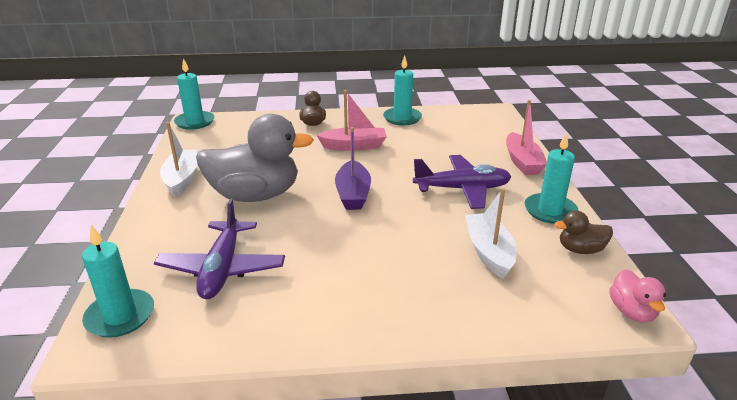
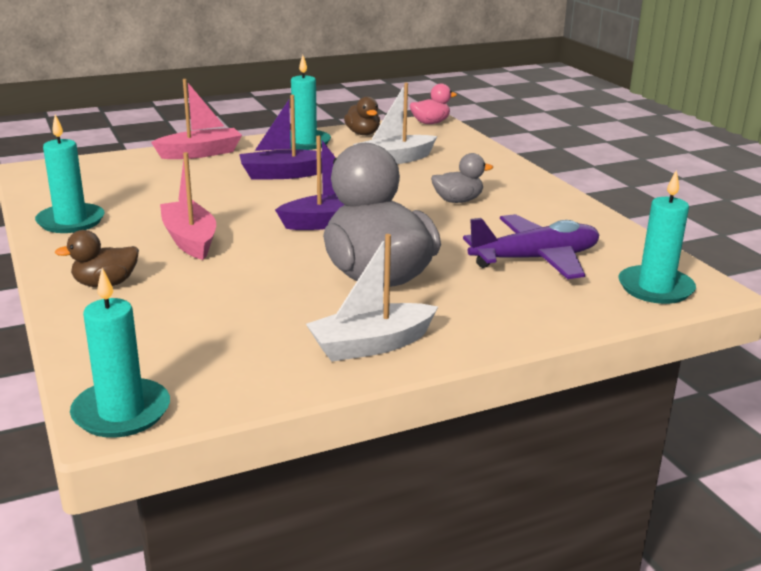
camera: 110 degrees left, 5 degrees down
(364, 263) = (458, 201): none -> grey duck
(462, 189) = (283, 174): purple plane -> purple boat

